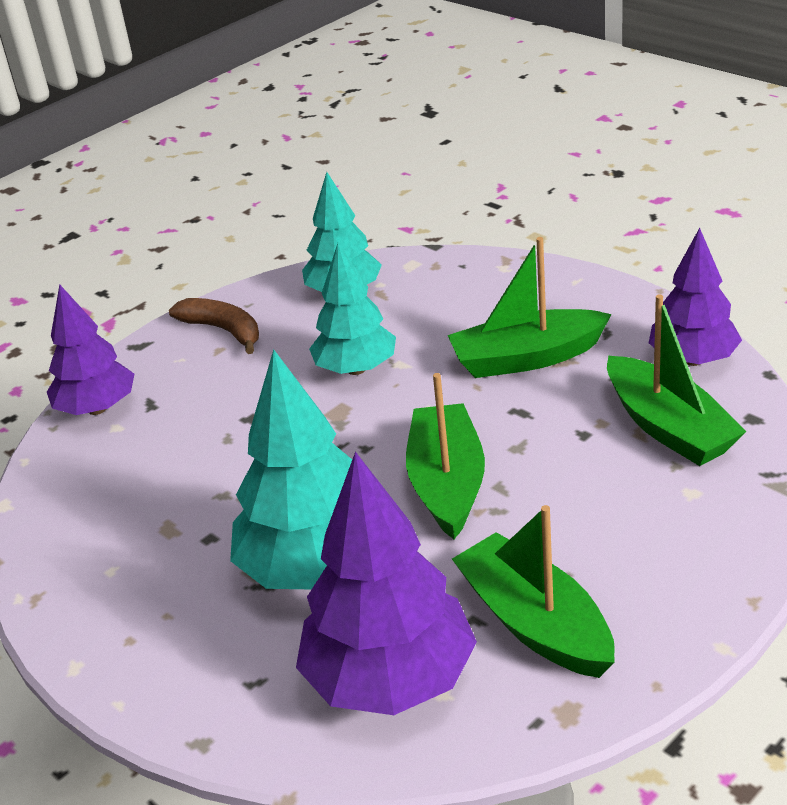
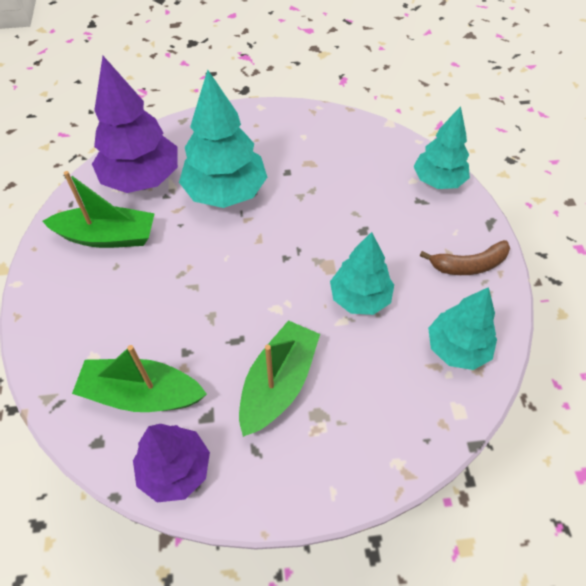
camera: 125 degrees right, 20 degrees up
(97, 408) = (438, 180): purple tree -> turquoise tree
(447, 483) = (220, 269): green boat -> none

